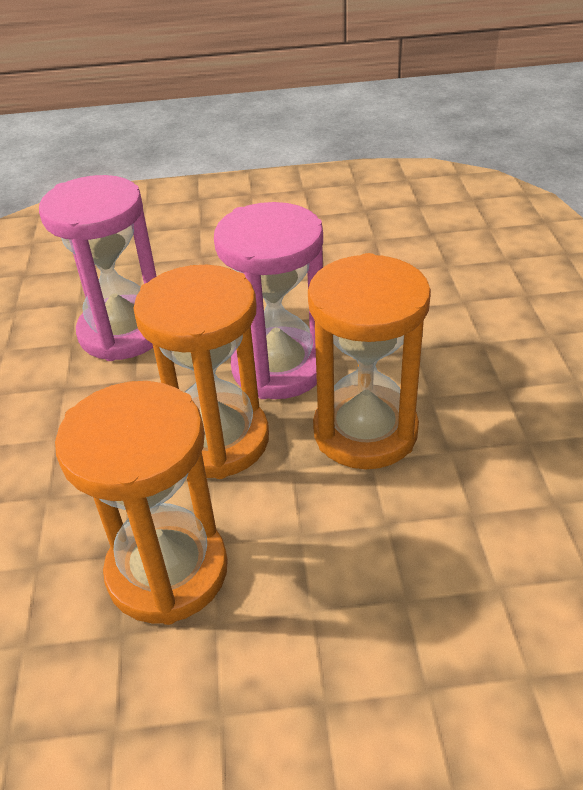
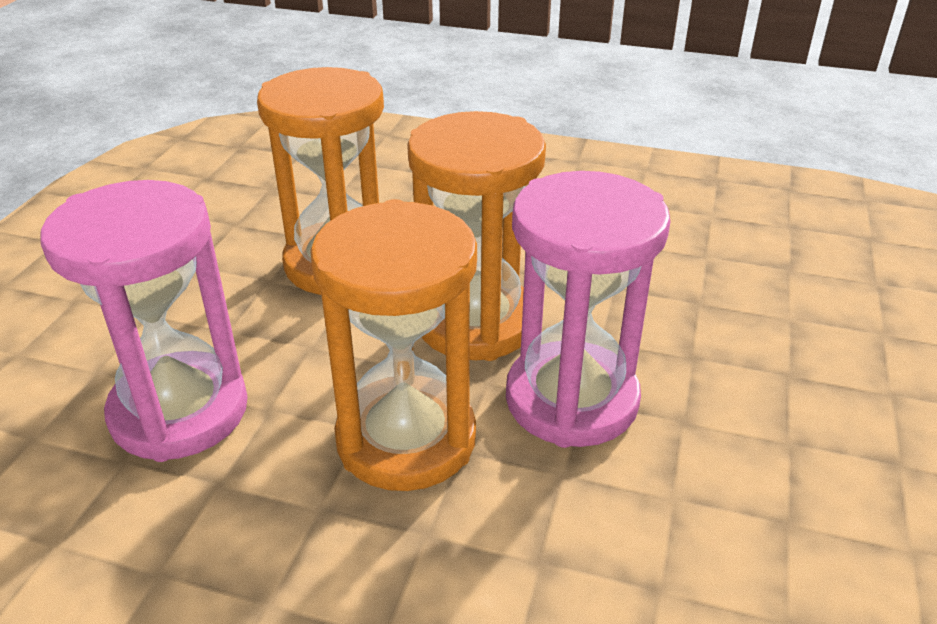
camera: 110 degrees right, 5 degrees down
(123, 332) = (709, 291): pink hourglass -> pink hourglass (179, 411)

